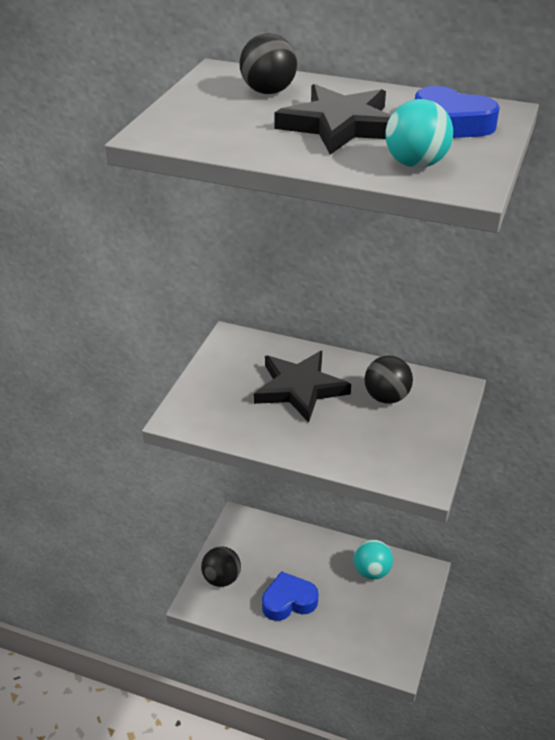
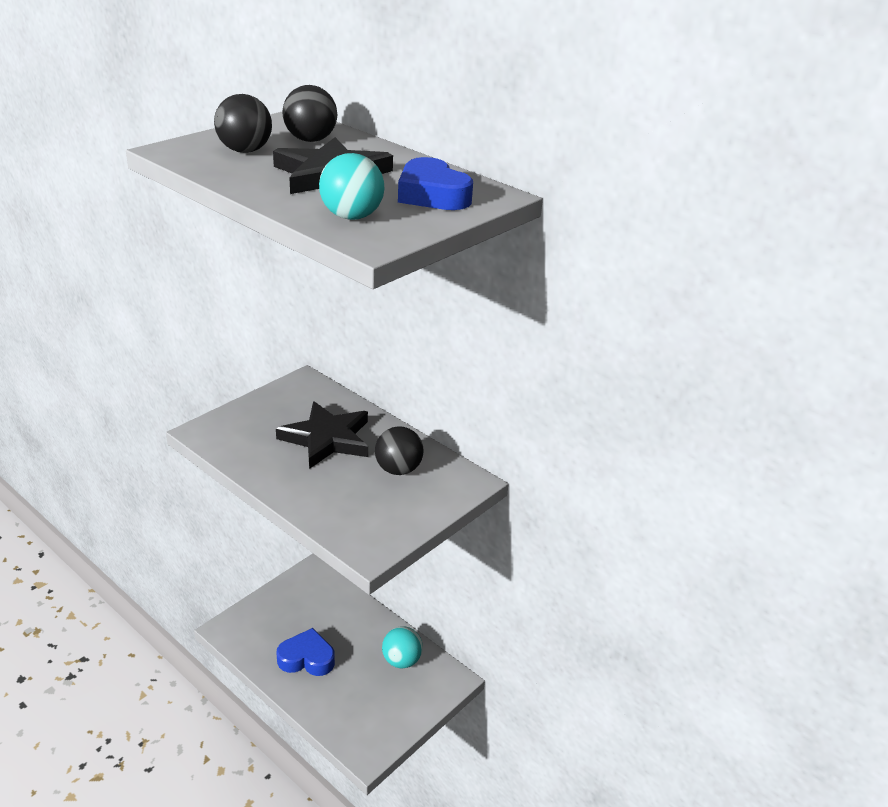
camera: 20 degrees right, 5 degrees down
(221, 578) = (261, 617): black ball -> black ball (245, 151)

